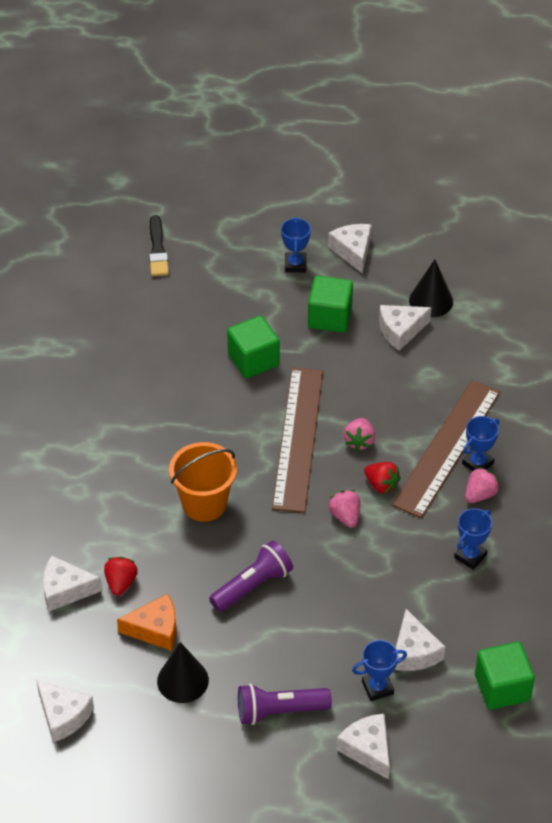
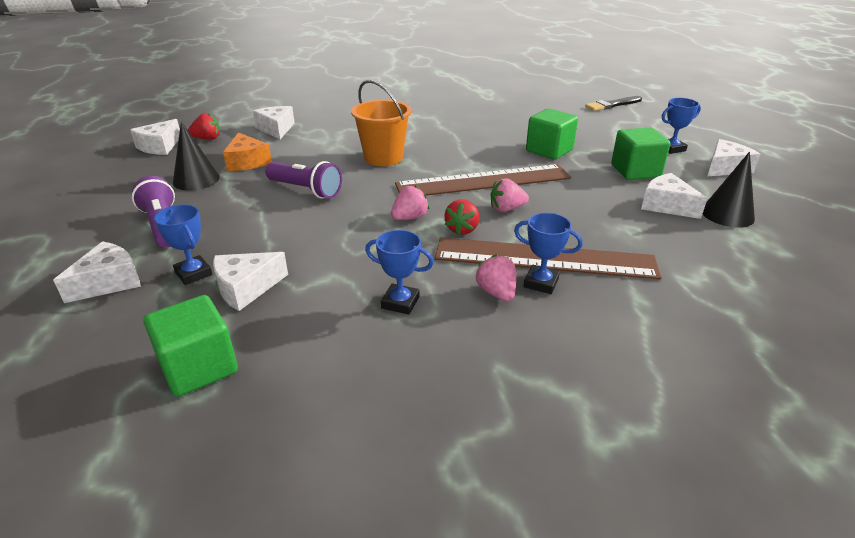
camera: 70 degrees right, 15 degrees down
(121, 583) = (289, 144): red strawberry -> red strawberry (207, 139)
(480, 494) = (496, 293): pink strawberry -> pink strawberry turned 135 degrees counterclockwise

